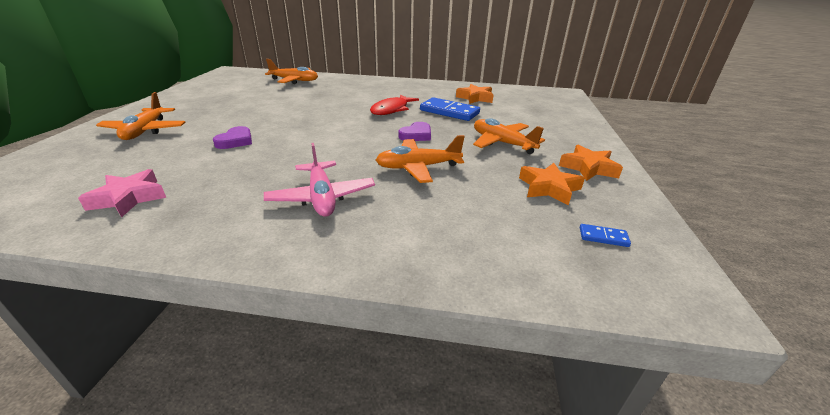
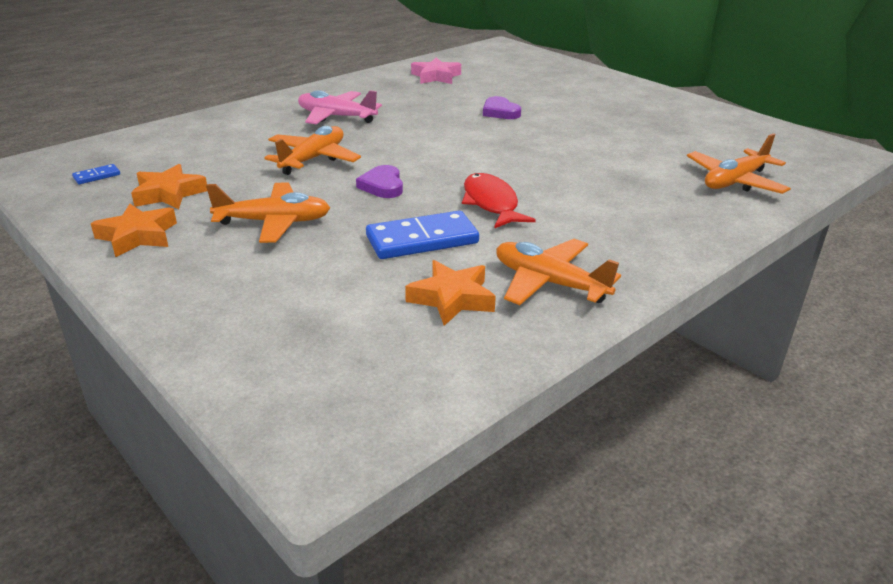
camera: 130 degrees right, 0 degrees up
(145, 131) = (578, 89): orange plane -> orange plane (549, 283)

